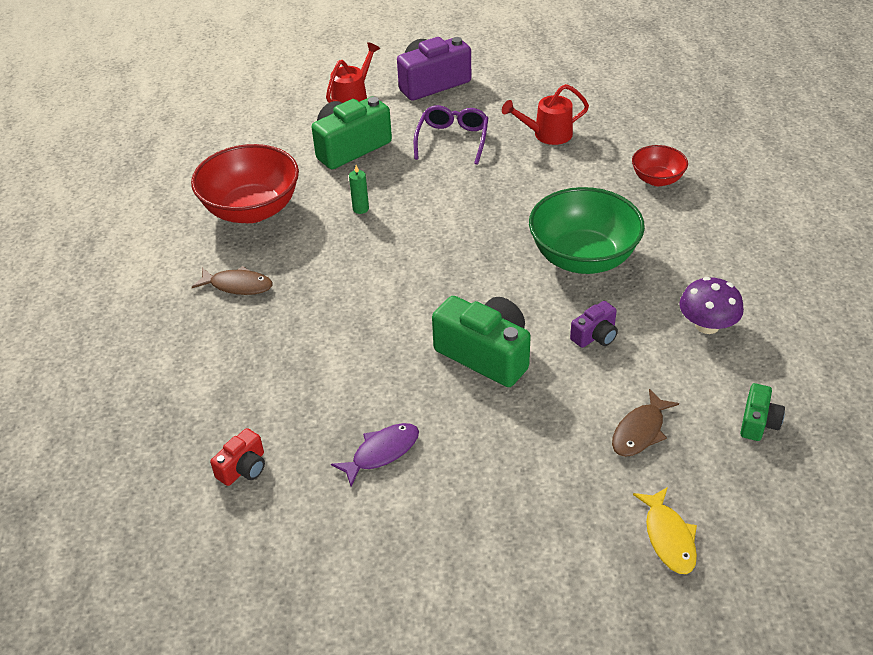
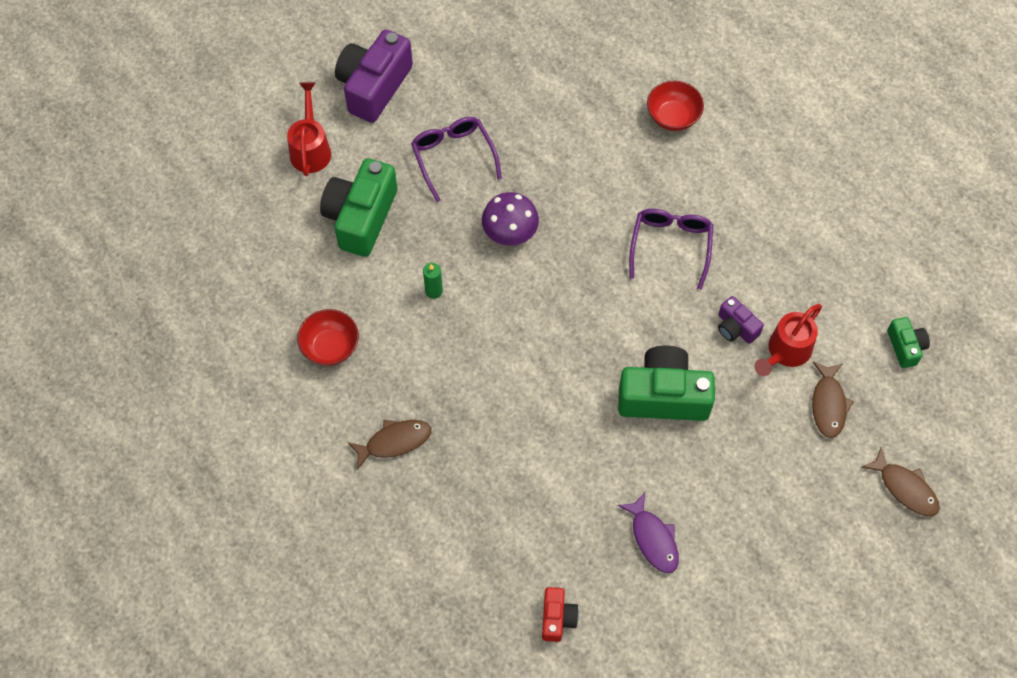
camera: 35 degrees left, 20 degrees up
(252, 210) = (330, 347): red bowl -> red bowl, size x0.53
(382, 452) = (653, 539): purple fish -> purple fish turned 135 degrees clockwise
(547, 134) = (537, 106): red watering can -> red watering can (785, 352)
(583, 258) = (670, 246): green bowl -> purple glasses
(595, 336) = (736, 327): purple camera -> purple camera turned 120 degrees clockwise
(668, 537) = (905, 488): yellow fish -> brown fish
(707, 325) = (813, 268): purple mushroom -> purple mushroom (510, 232)

